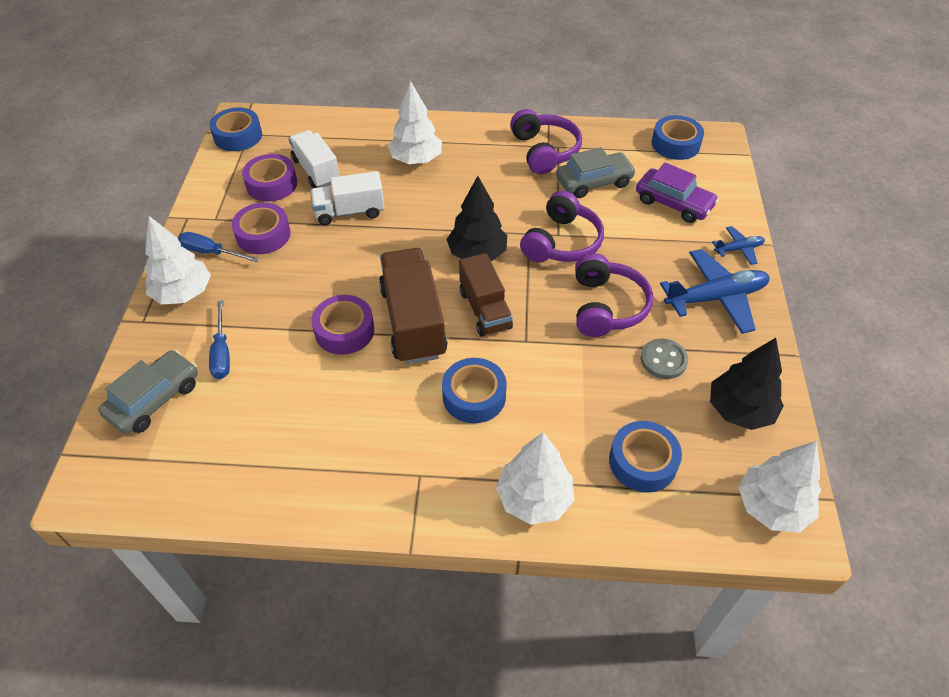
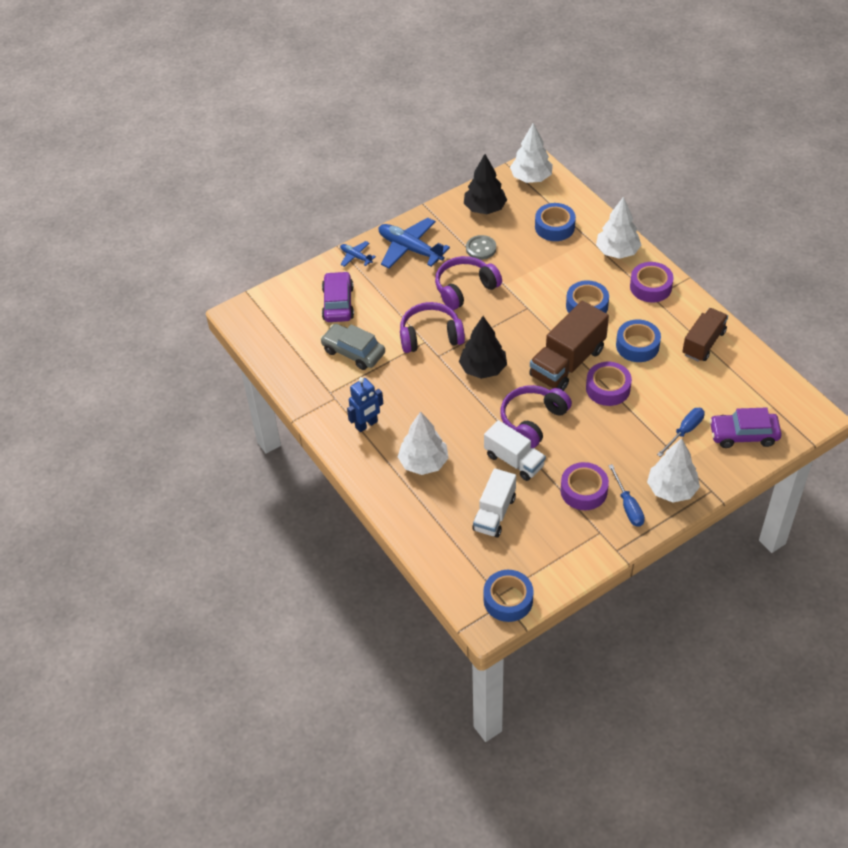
camera: 125 degrees left, 0 degrees up
(154, 399) = (743, 435): grey car -> purple car
(271, 184) = (535, 528): purple tape -> purple tape (650, 287)
(485, 309) = (524, 338): brown truck -> brown truck (703, 343)
(496, 149) = (366, 425): none -> blue robot
(544, 151) = (342, 396): purple headphones -> purple headphones (533, 420)
(675, 144) = (267, 332): blue tape -> blue tape (637, 345)

